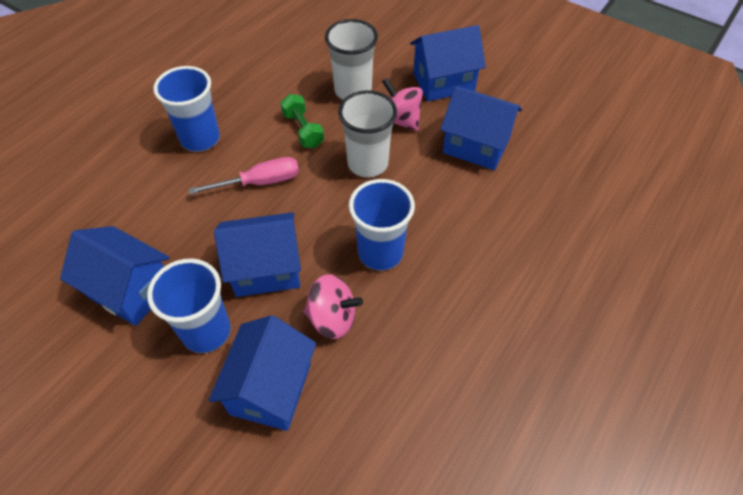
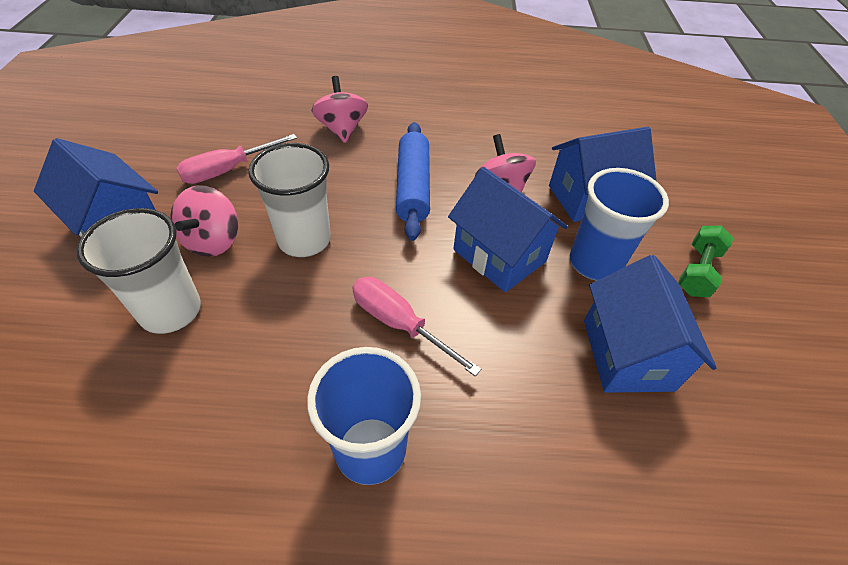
camera: 125 degrees left, 5 degrees down
(303, 130) = (281, 327): green dumbbell -> green dumbbell (697, 271)
(380, 253) = (413, 187): blue cup -> blue rolling pin
(476, 146) = (228, 170): blue house -> pink screwdriver
(496, 238) = (342, 129): none -> pink spinning top

